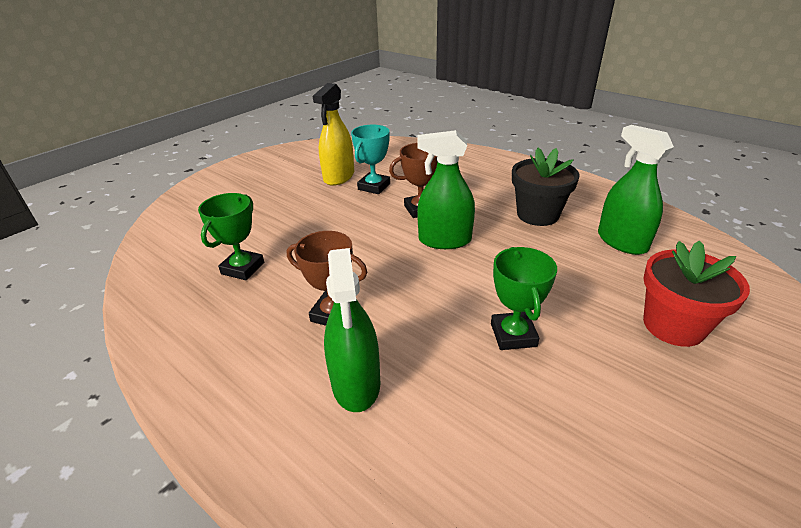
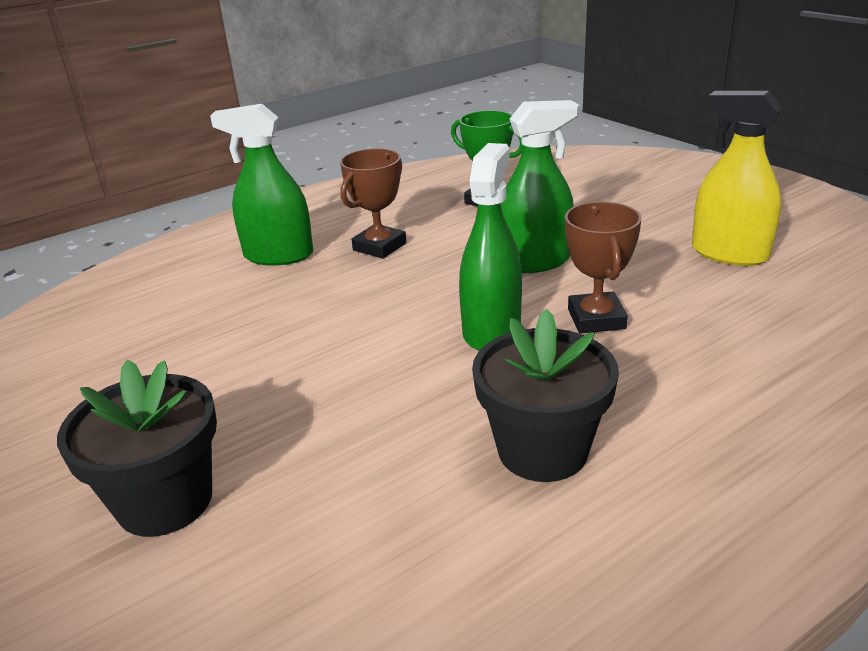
camera: 105 degrees right, 5 degrees down
(374, 187) = (688, 282): turquoise trophy -> none
(513, 335) = (265, 350): green trophy -> none
(622, 242) = (397, 542): green spray bottle -> green spray bottle (534, 261)
(673, 325) = (165, 501): red flower pot -> black flower pot

